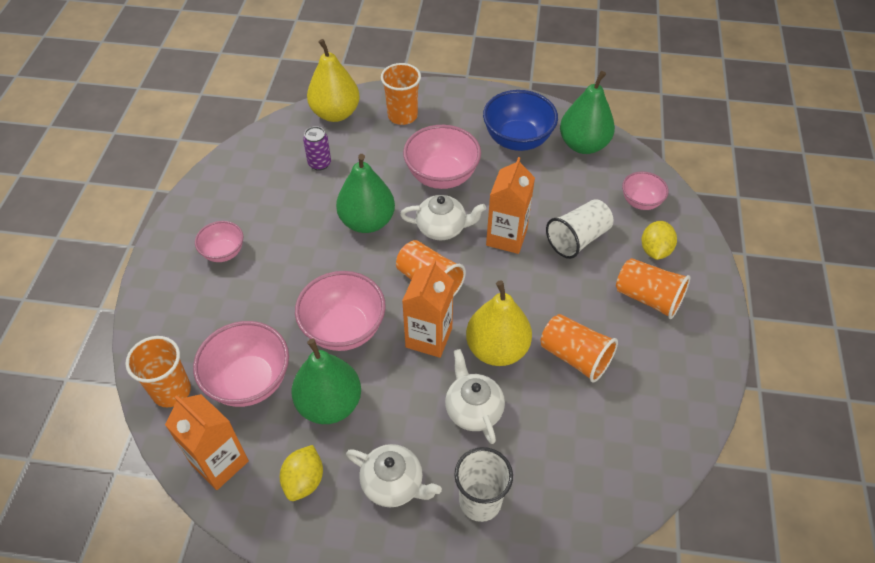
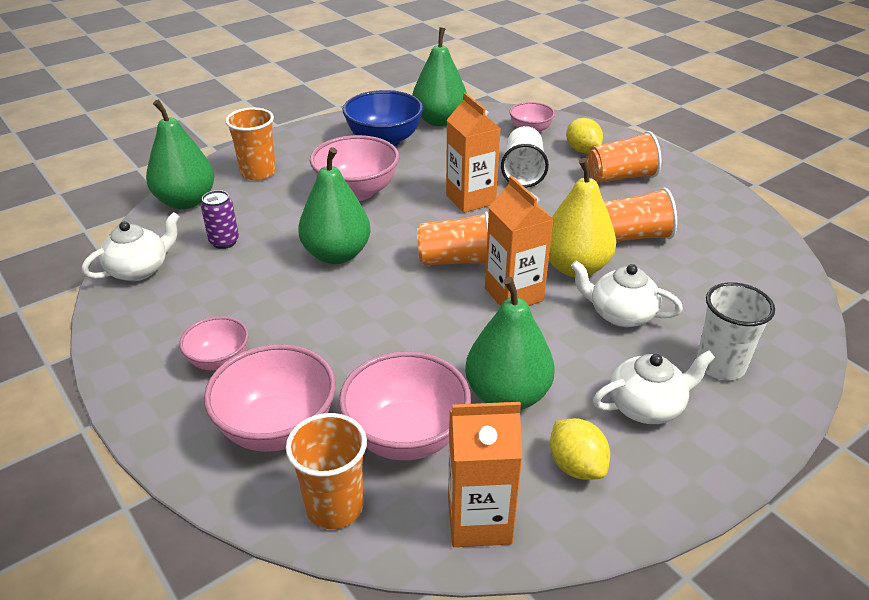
camera: 45 degrees left, 15 degrees down
(335, 113) = (186, 201): yellow pear -> green pear
(344, 329) = (434, 336): pink bowl -> pink bowl (277, 428)
(442, 228) = (410, 222): white teapot -> white teapot (139, 270)

